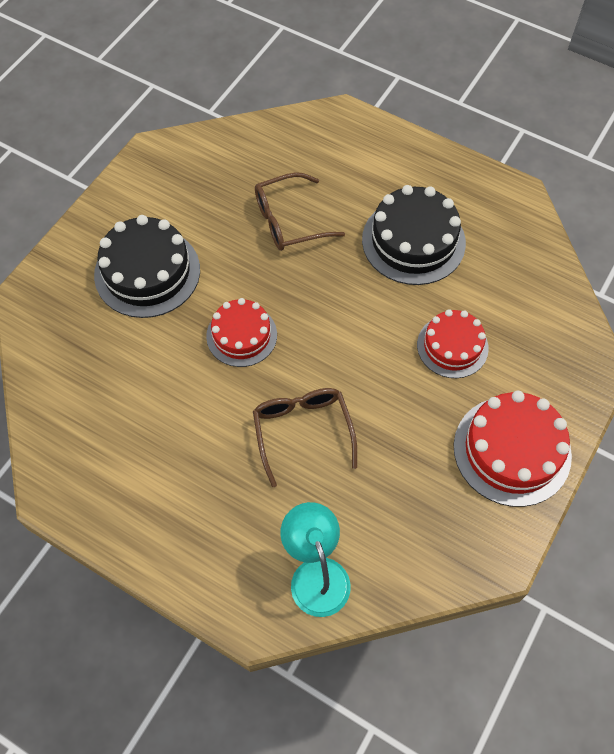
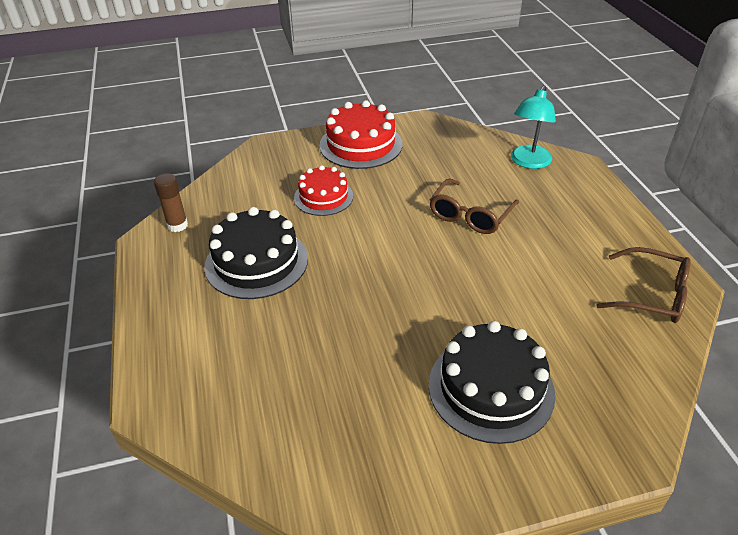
camera: 135 degrees left, 20 degrees down
(241, 335) = (455, 288): red cake -> none
(289, 221) = (322, 341): brown glasses -> brown glasses (651, 295)
(518, 223) = (177, 225): none -> brown glue stick

